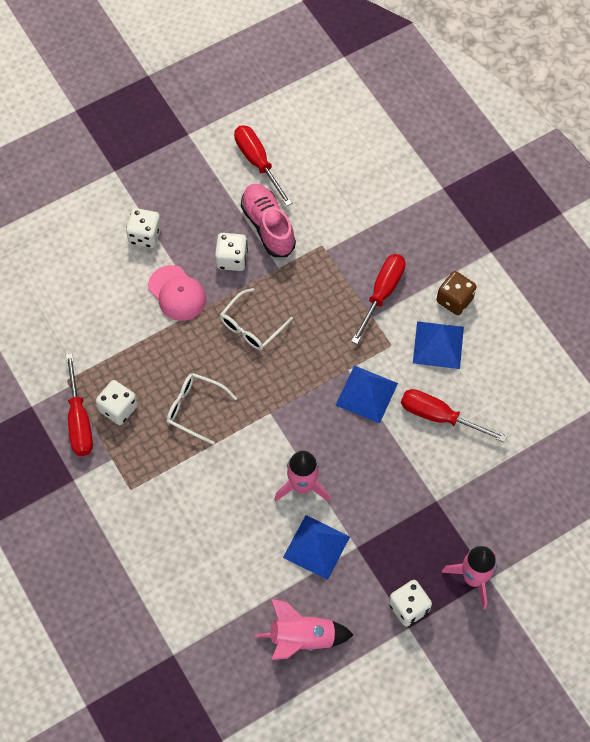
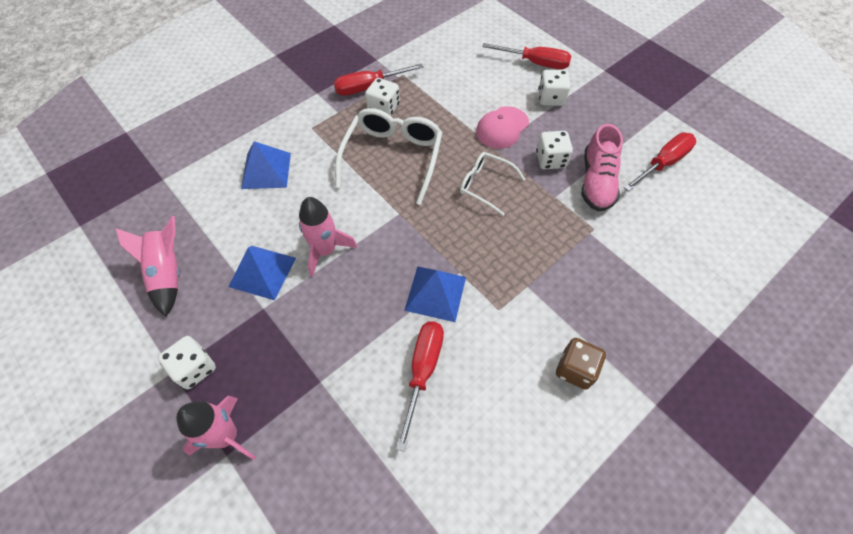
camera: 80 degrees right, 5 degrees down
(195, 409) = (392, 157): white glasses -> white glasses, size x1.69
(268, 226) = (596, 182): pink shoe -> pink shoe turned 135 degrees clockwise
(382, 293) = (558, 292): red screwdriver -> red screwdriver (535, 63)
(438, 345) = (512, 358): blue pyramid -> blue pyramid (266, 170)

